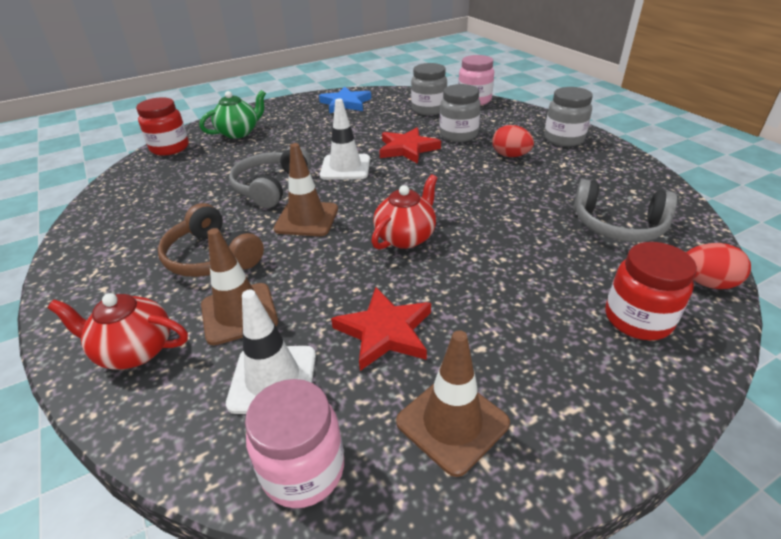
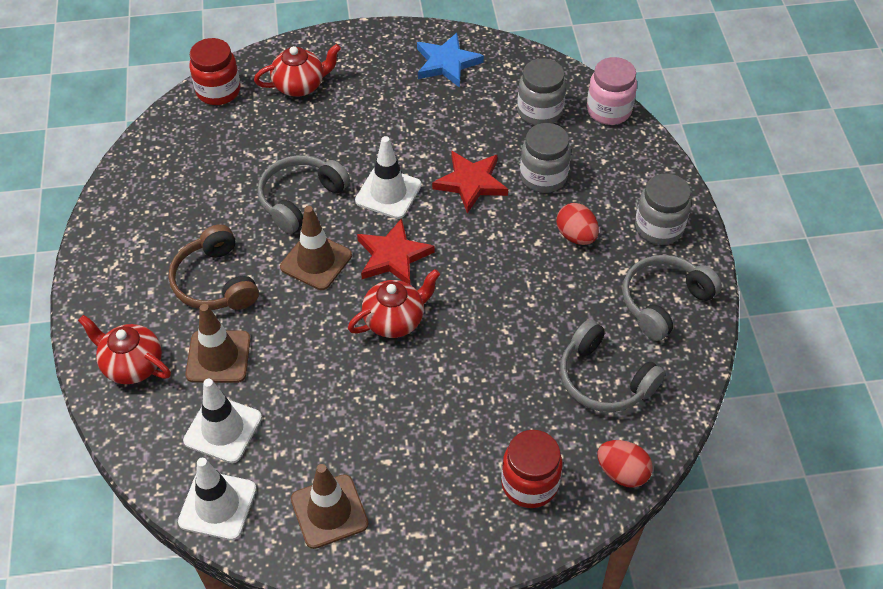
camera: 20 degrees right, 15 degrees up
(239, 133) = (300, 85): green teapot -> red teapot
(303, 469) = (217, 505): pink jar -> white traffic cone
(385, 331) = (323, 418): red star -> red star (393, 256)
(610, 172) = (664, 302): none -> grey headphones

